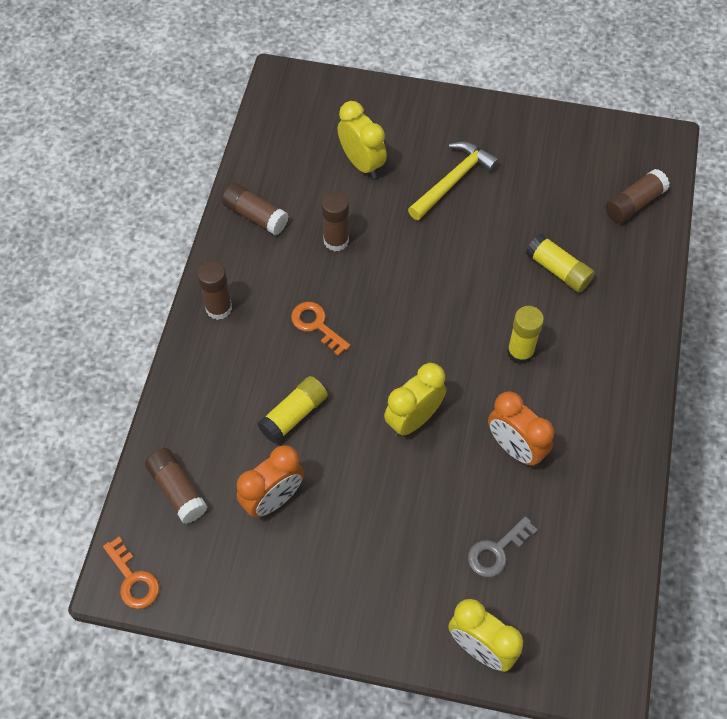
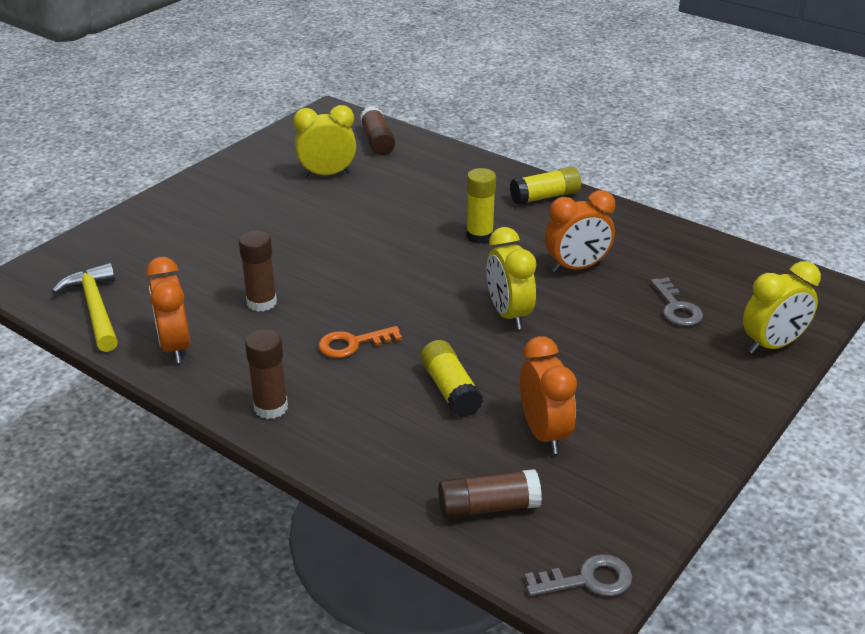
camera: 65 degrees left, 25 degrees down
(133, 579) = (588, 580): orange key -> grey key
(255, 216) = (175, 347): brown glue stick -> orange clock
(362, 163) = (185, 260): yellow clock -> yellow clock (327, 174)
(453, 181) = (262, 216): yellow hammer -> yellow hammer (95, 309)
(558, 270) = (411, 193): yellow glue stick -> yellow glue stick (545, 197)

